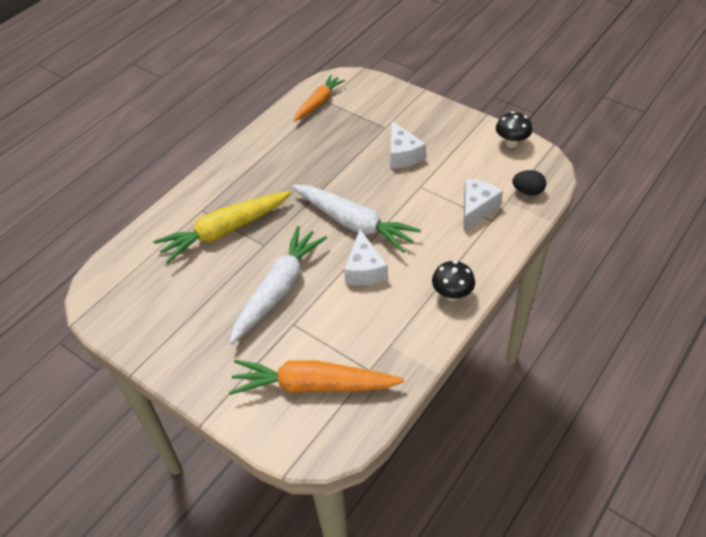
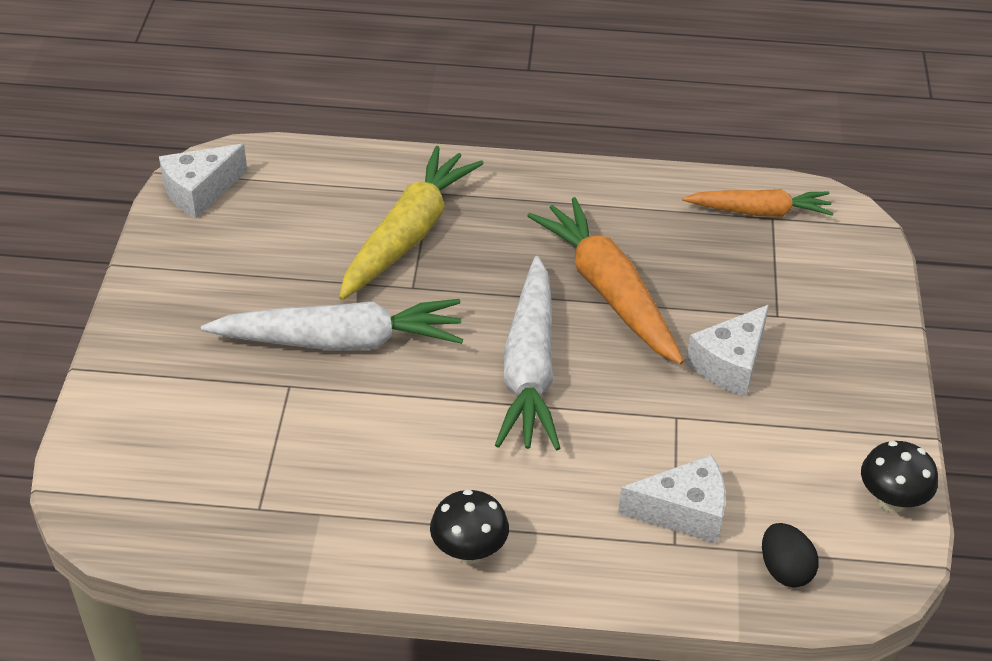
camera: 55 degrees right, 5 degrees down
(225, 231) = (408, 235): yellow carrot -> yellow carrot turned 90 degrees clockwise
(313, 385) = (195, 455): orange carrot -> orange carrot (608, 291)
(364, 270) = (444, 421): white cheese -> white cheese (200, 191)

